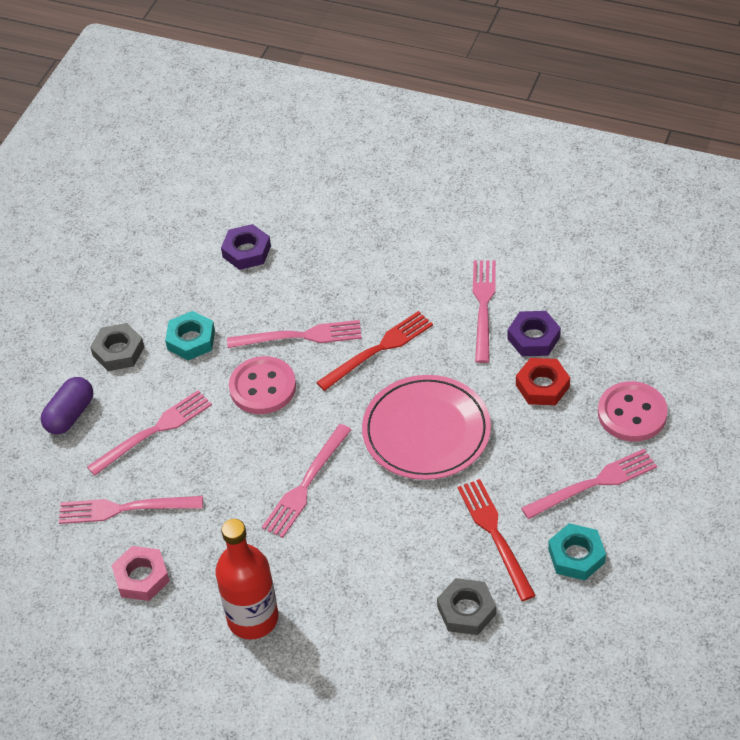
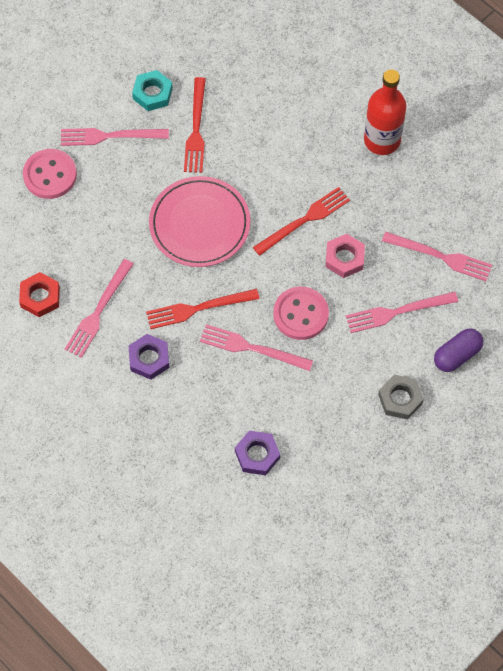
camera: 160 degrees left, 15 degrees up
(141, 577) = (446, 200): pink nut -> pink nut (344, 258)
(191, 340) = (338, 384): turquoise nut -> none
(306, 484) = (304, 220): pink fork -> red fork
(466, 610) = (242, 88): grey nut -> none
(533, 338) = (78, 266): purple nut -> purple nut (149, 359)
(542, 386) = (97, 224): red nut -> red nut (40, 297)

